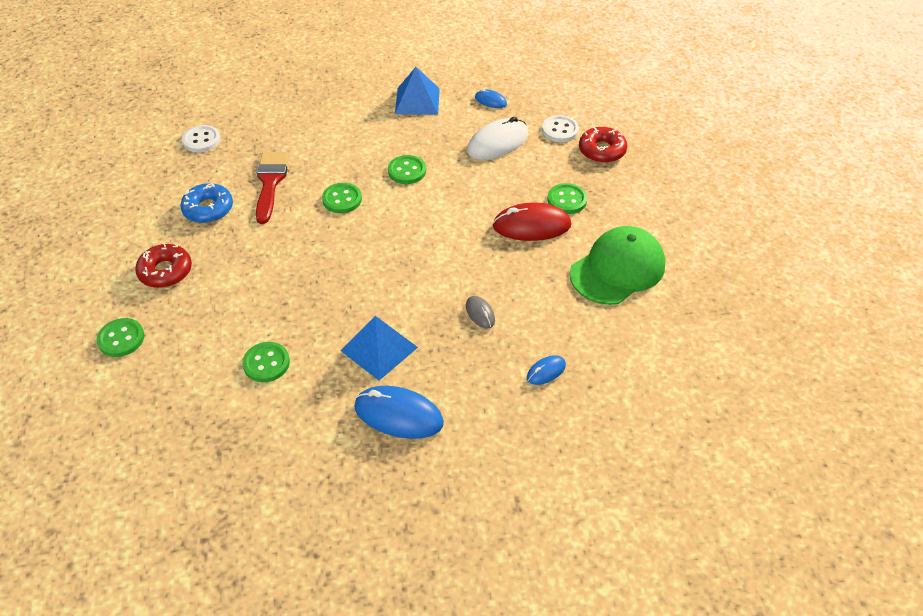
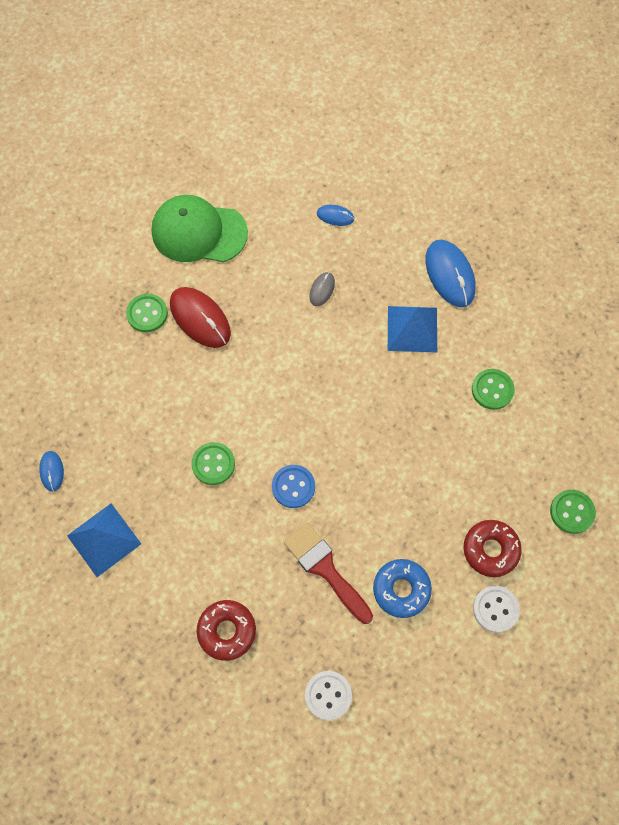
camera: 130 degrees left, 20 degrees up
(270, 182) = (325, 568): red brush -> red brush turned 90 degrees clockwise
(342, 199) = (293, 487): green button -> blue button
(498, 143) = (113, 418): white mouse -> none
(560, 130) = (53, 380): white button -> white button (495, 609)
(602, 150) = (57, 328): red donut -> red donut (227, 631)

